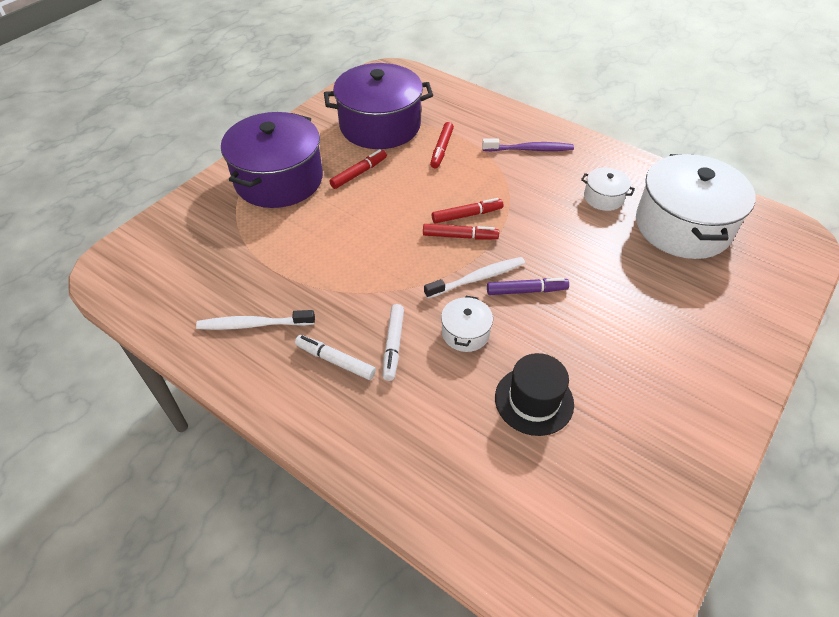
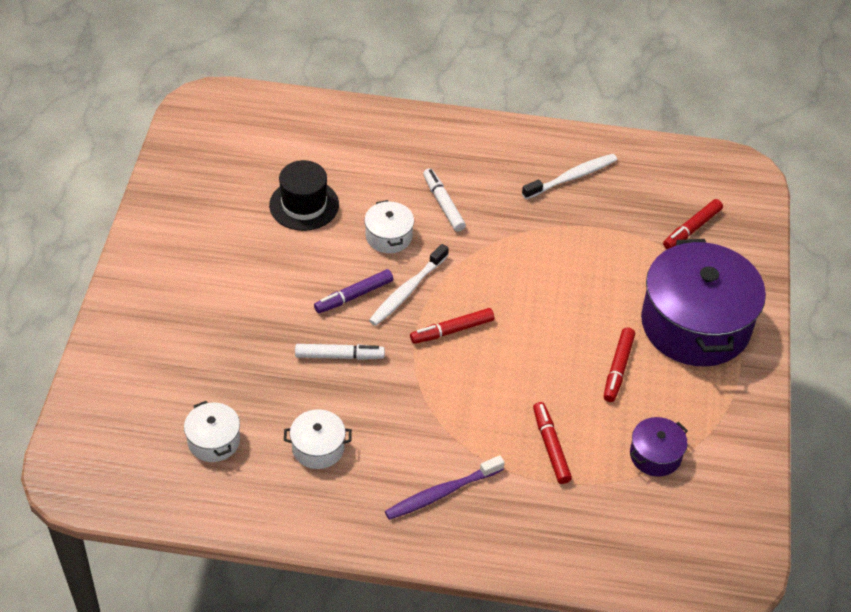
camera: 150 degrees right, 0 degrees up
(335, 361) = (481, 176): white marker -> white marker (339, 356)
(380, 125) = (655, 455): purple pot -> purple pot, size x0.44
(467, 215) = (460, 360): red marker -> red marker (692, 229)
(683, 226) = (214, 441): white pot -> white pot, size x0.44

